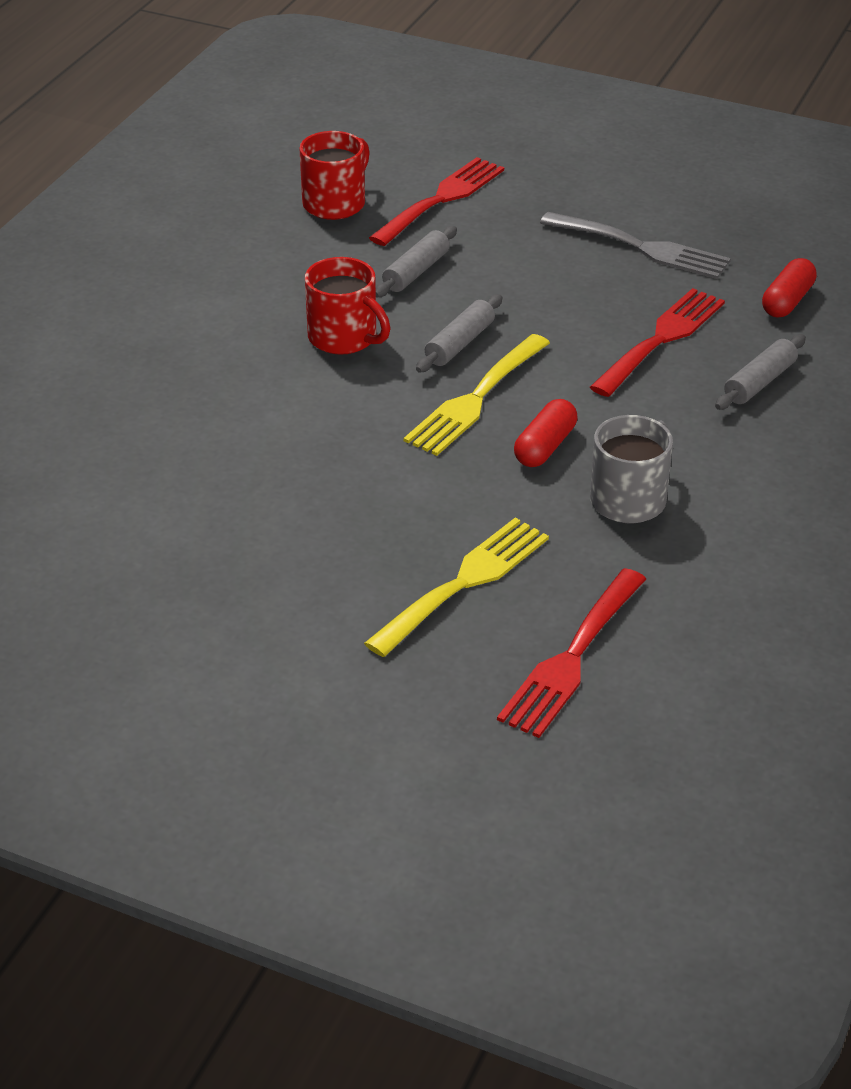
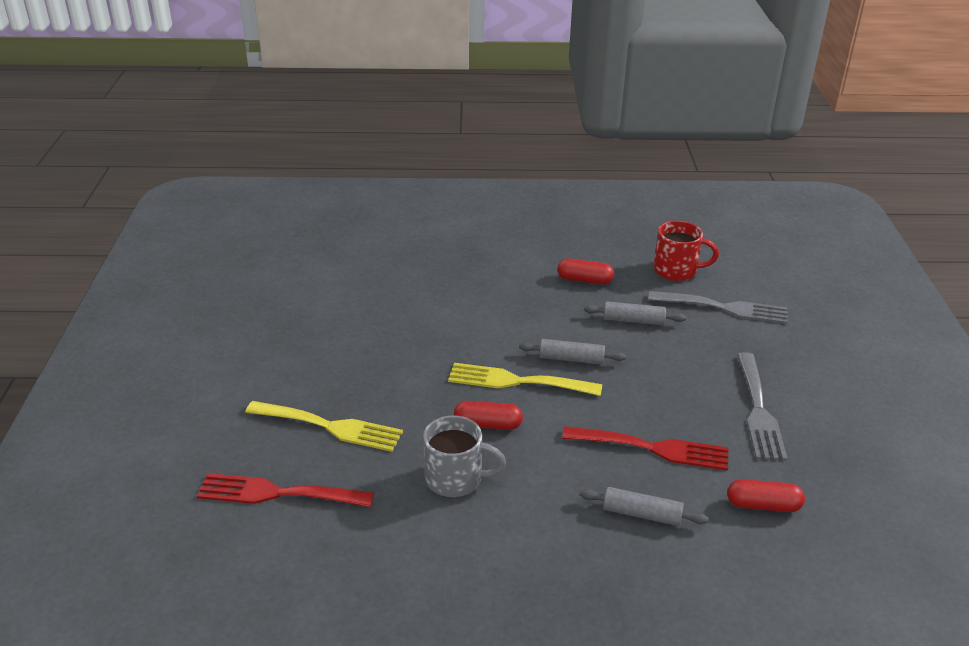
camera: 65 degrees right, 5 degrees down
(297, 279) = (584, 280): none -> red capsule
(344, 338) = (540, 313): red mug -> none
(441, 199) = (724, 308): red fork -> grey fork

